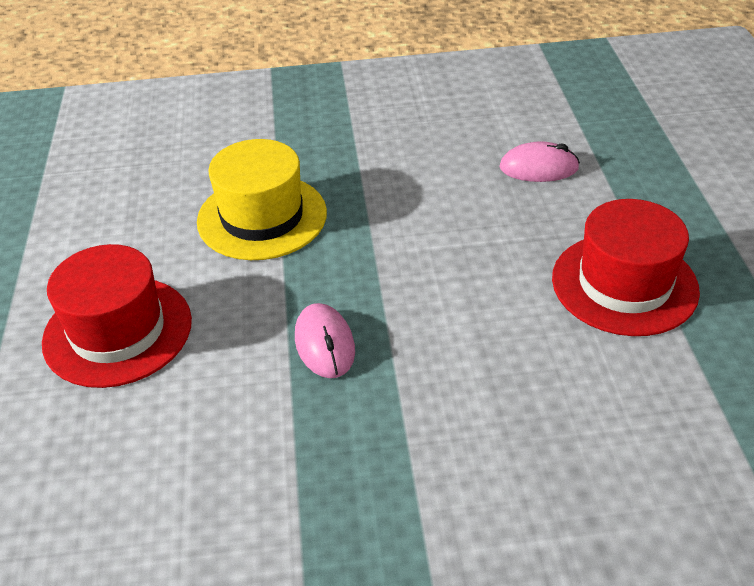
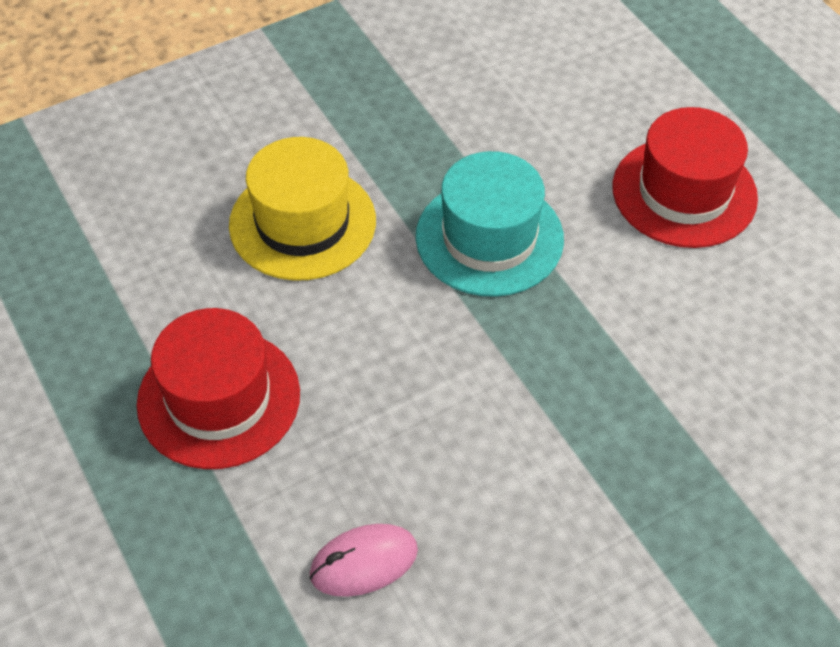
camera: 155 degrees right, 10 degrees up
(262, 217) = (657, 363): yellow hat -> yellow hat (302, 223)
(324, 344) = (489, 238): pink mouse -> turquoise hat

